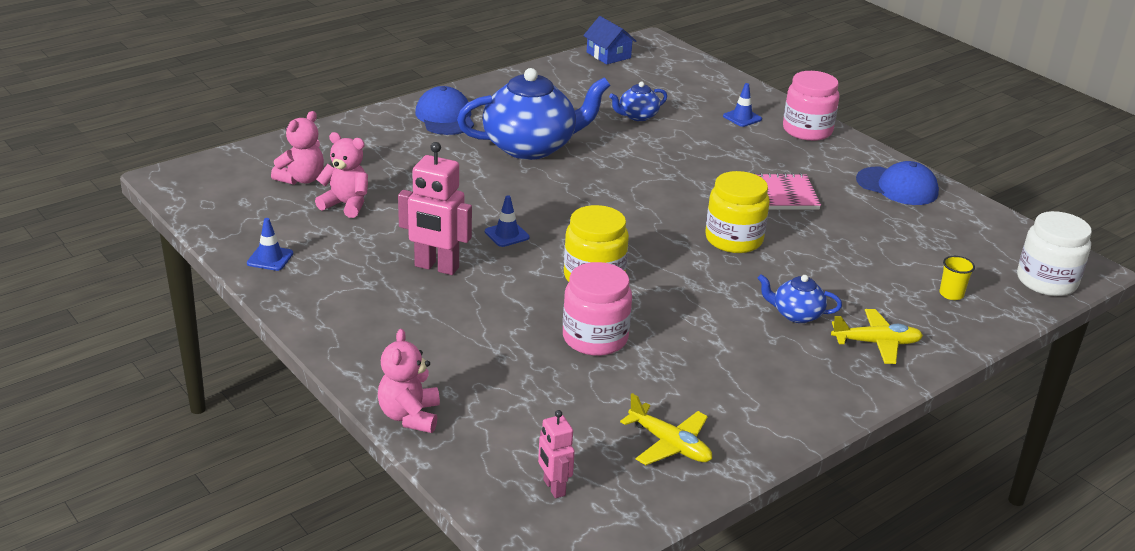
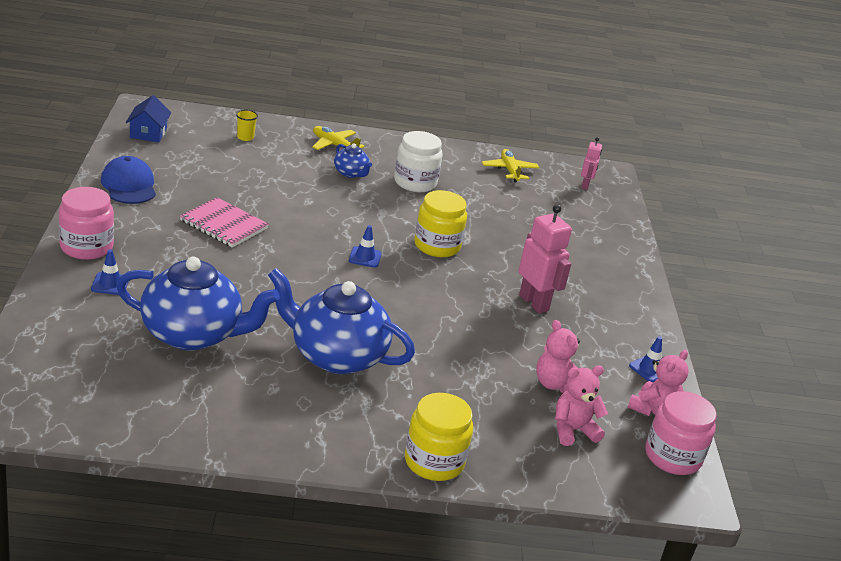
camera: 145 degrees left, 0 degrees up
(410, 416) = (629, 240): pink teddy bear -> pink teddy bear (653, 409)
(445, 117) = (368, 431): blue cap -> none
(507, 234) = (458, 298): blue traffic cone -> blue traffic cone (365, 257)
(595, 338) = (484, 220): pink jar -> pink jar (672, 457)
(608, 55) = (76, 421): blue house -> blue house (148, 133)
(637, 116) = (193, 334): blue teapot -> blue teapot, size x2.16
(733, 239) = (309, 218): yellow jar -> yellow jar (434, 461)
(1046, 281) = (179, 115): white jar -> white jar (415, 182)

